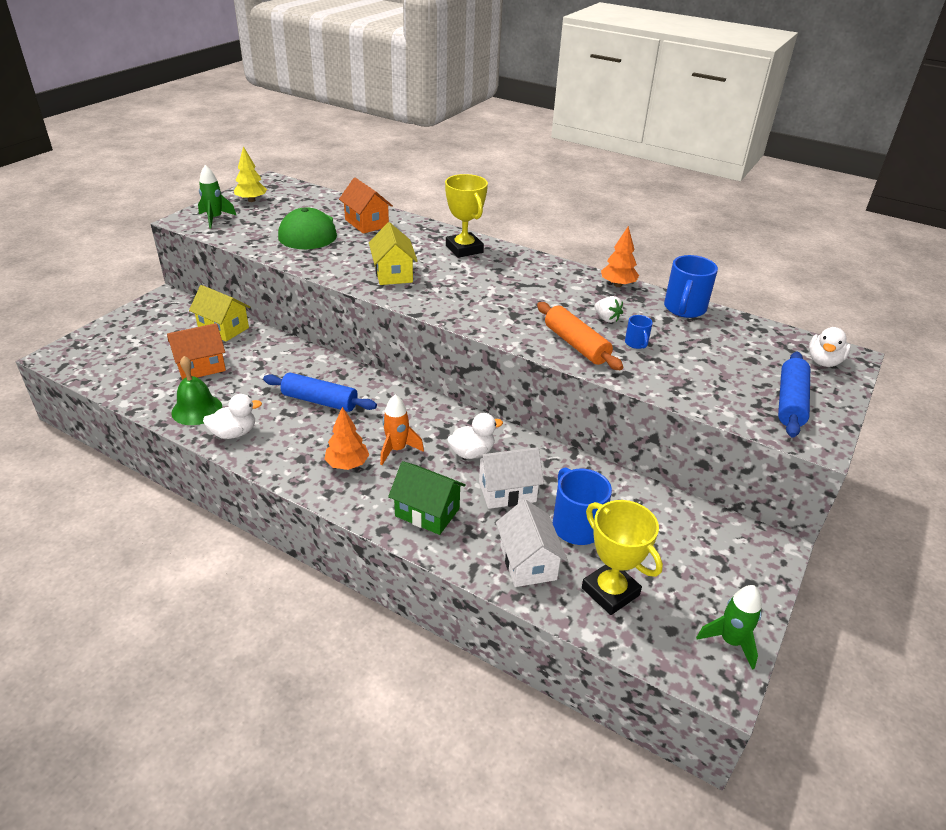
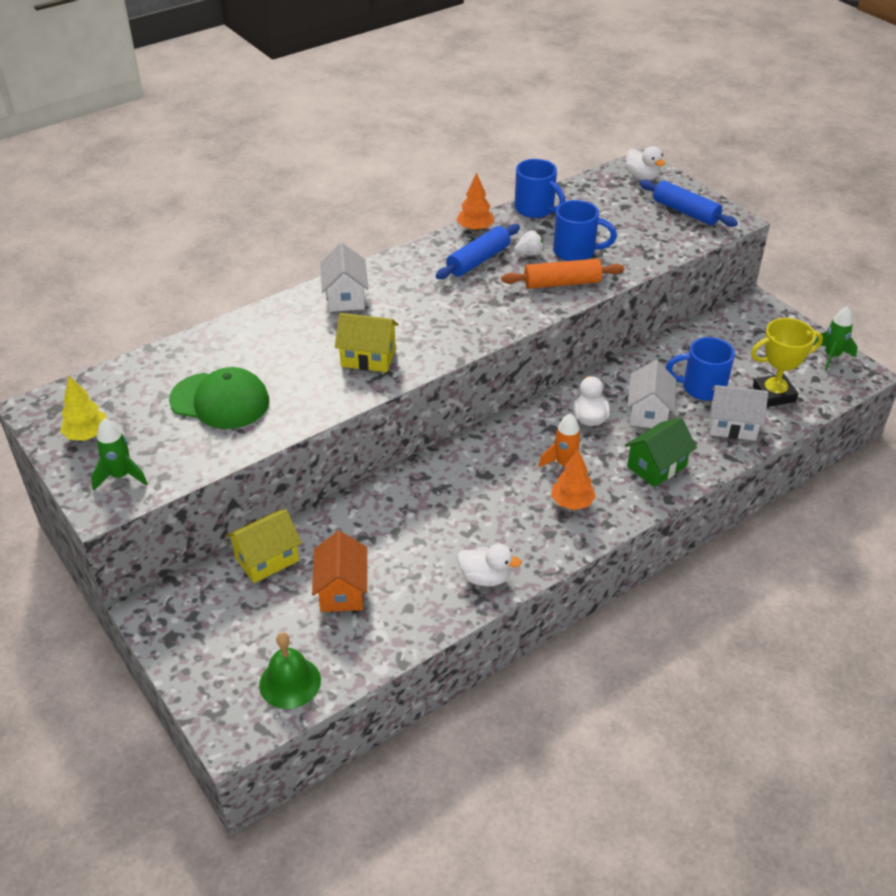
camera: 65 degrees left, 5 degrees up
(197, 409) = (427, 603): green bell -> green bell (290, 682)
(234, 433) = (485, 578): white duck -> white duck turned 105 degrees clockwise
(320, 401) = (461, 502): blue rolling pin -> blue rolling pin (478, 260)
(366, 223) = (232, 351): orange house -> none
(464, 249) = (345, 297): yellow trophy -> white house
(636, 344) = (576, 252): blue mug -> blue mug, size x1.97

